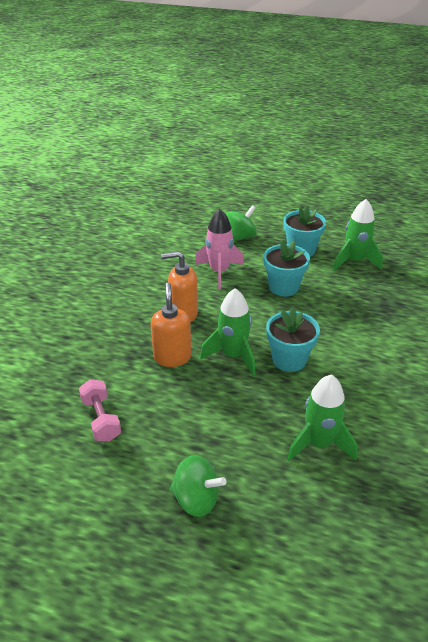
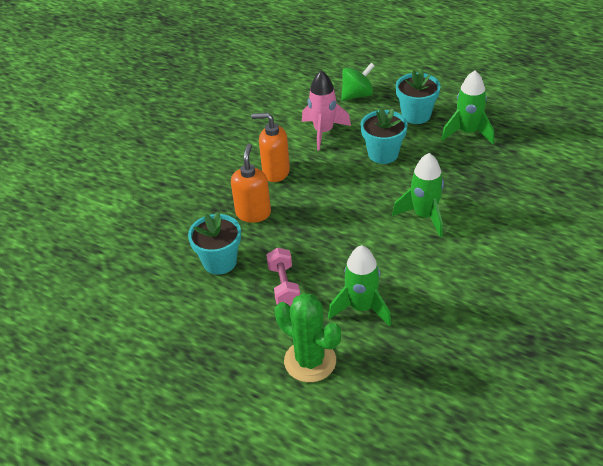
camera: 15 degrees right, 5 degrees up
(101, 419) = (176, 262): pink dumbbell -> pink dumbbell (284, 286)
(196, 499) = (239, 339): green spinning top -> none
(233, 355) = (310, 218): green rocket -> green rocket (424, 216)
(284, 513) = (310, 361): none -> green cactus
(289, 359) = (362, 228): turquoise flower pot -> turquoise flower pot (219, 262)

